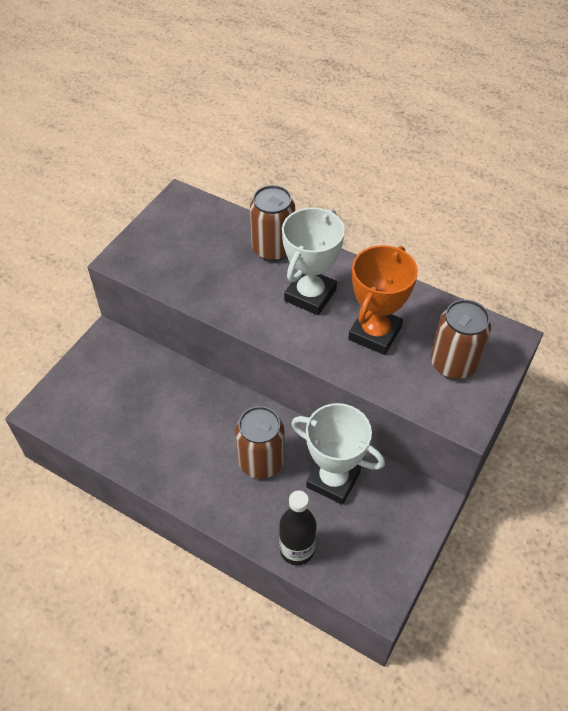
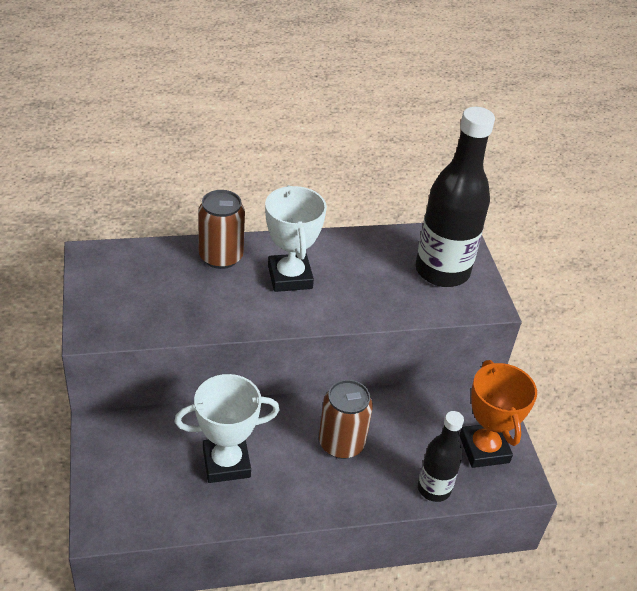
camera: 45 degrees left, 10 degrees down
(333, 480) = (408, 421): white trophy -> white trophy (226, 463)
(374, 333) = (367, 279): orange trophy -> orange trophy (484, 449)
(453, 363) = (442, 271): brown can -> black bottle

